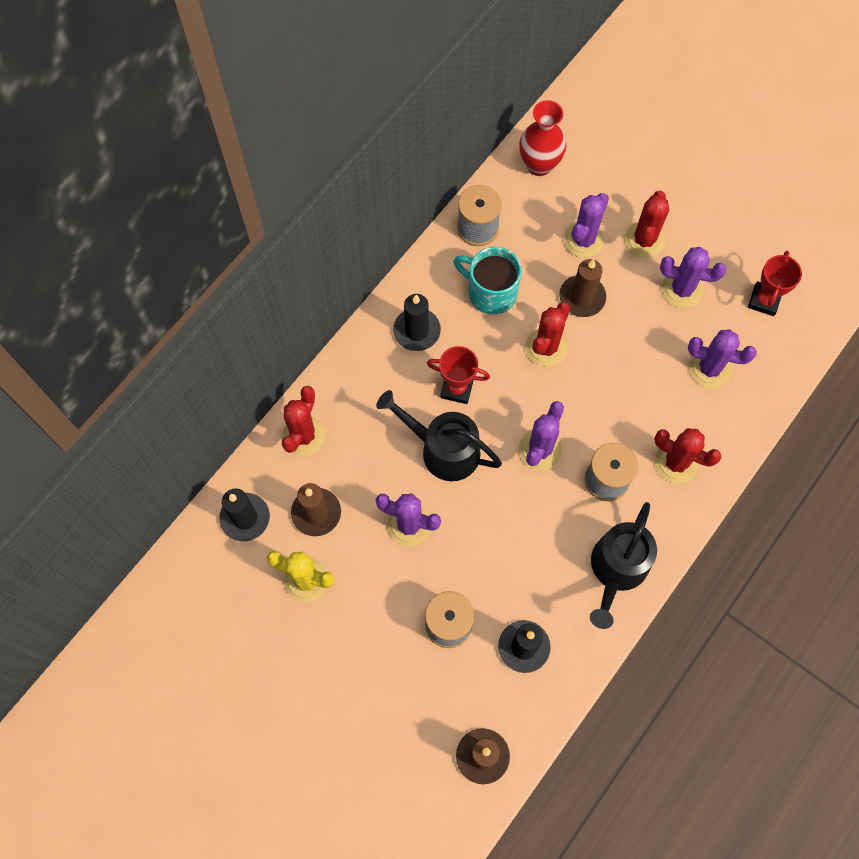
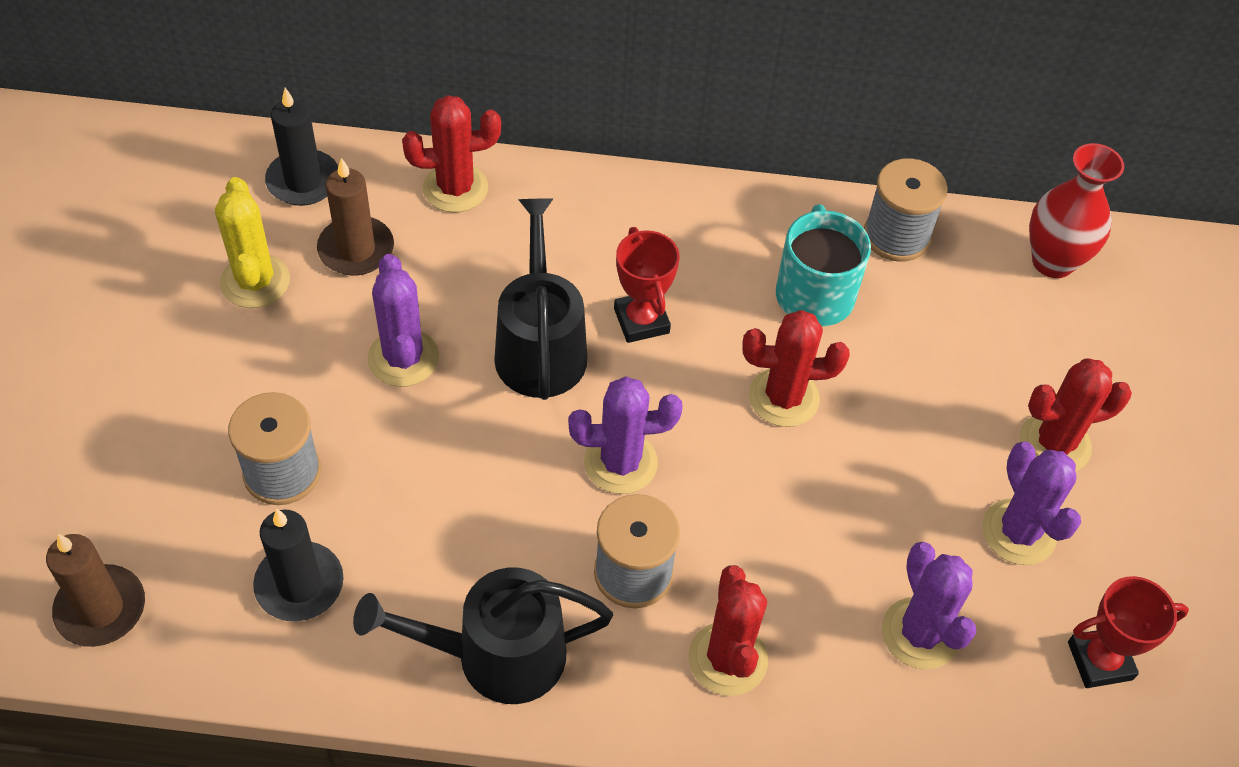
camera: 55 degrees right, 15 degrees down
(417, 331) = (691, 238): black candle -> none
(582, 297) = (896, 406): brown candle -> none
(583, 240) = (987, 367): purple cactus -> none

